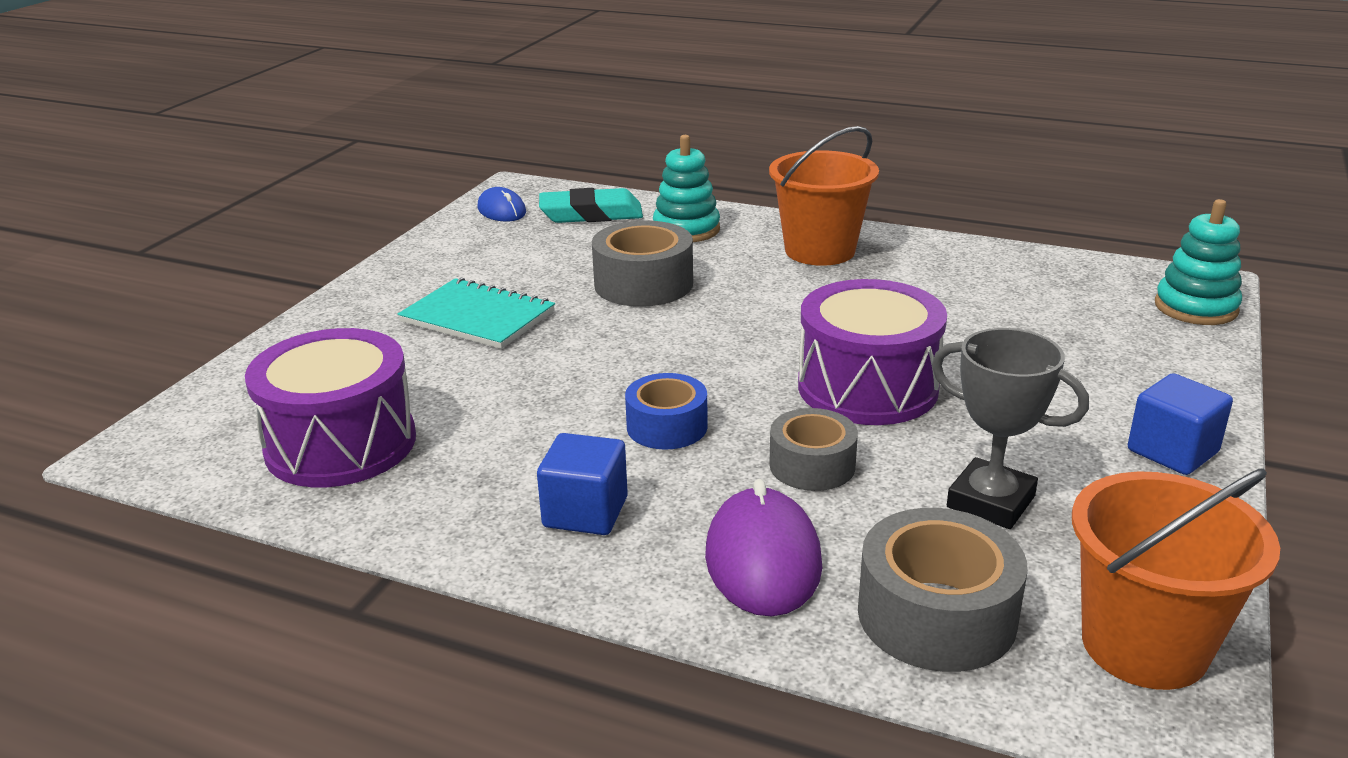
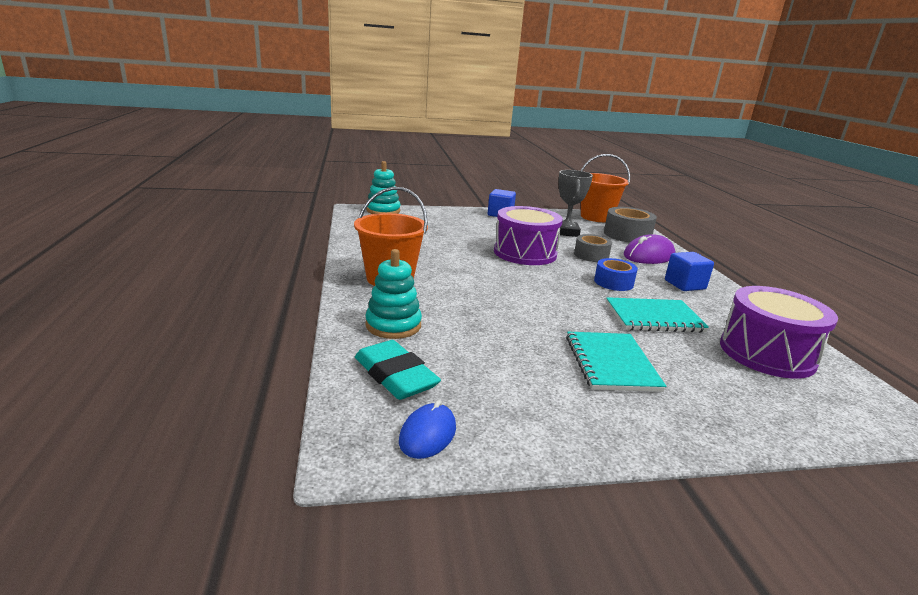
camera: 125 degrees left, 5 degrees down
(525, 402) = (654, 317): none -> turquoise notebook
(643, 284) = (494, 319): grey tape -> none

